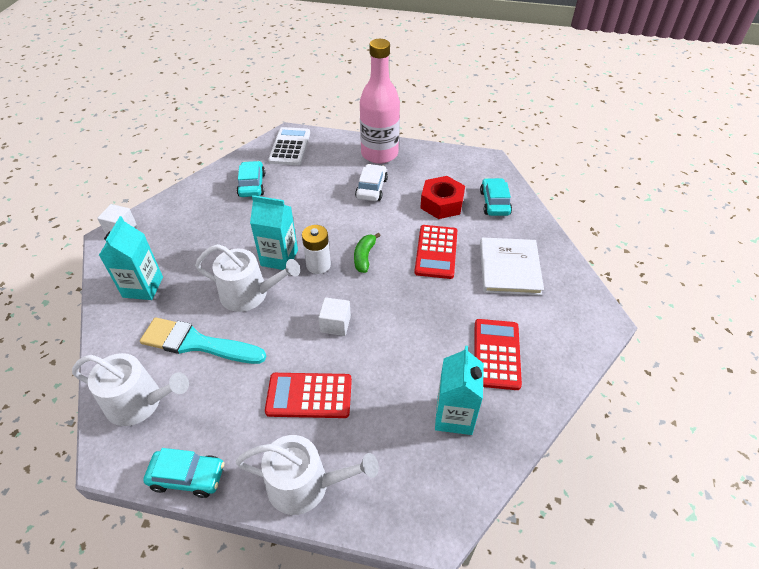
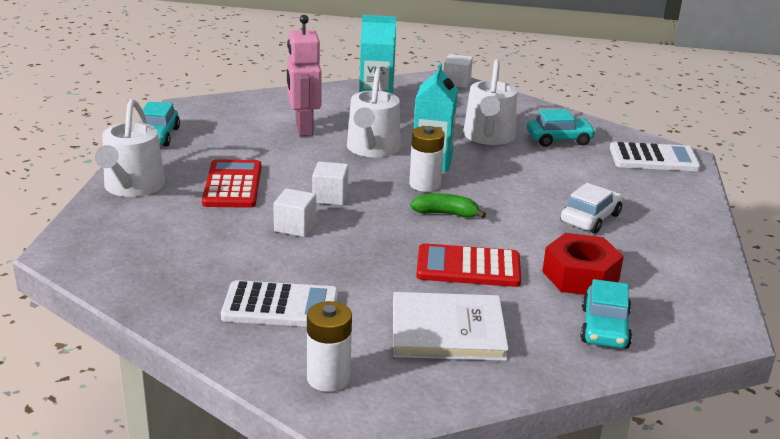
camera: 85 degrees right, 20 degrees down
(140, 402) = (237, 111): white watering can -> white watering can (488, 137)
(197, 343) = (303, 129): turquoise brush -> pink robot
(371, 188) = (590, 218): white car -> white car turned 60 degrees counterclockwise
(379, 154) = (679, 224): pink bottle -> none
(384, 347) = (295, 227): none -> white cube
(454, 416) = (191, 269): turquoise carton -> none
(494, 203) = (604, 328): turquoise car -> turquoise car turned 105 degrees clockwise
(496, 354) = (280, 306): red calculator -> white calculator
(570, 327) = (328, 378): none -> white battery

